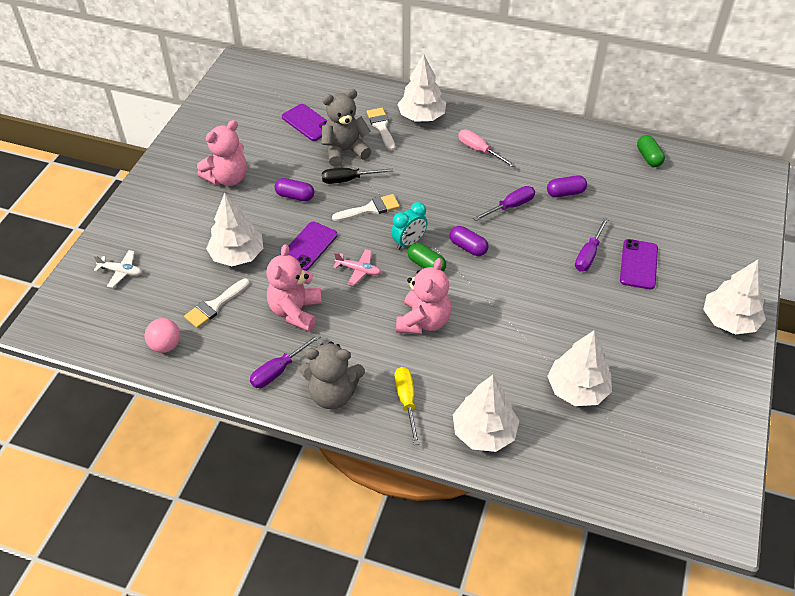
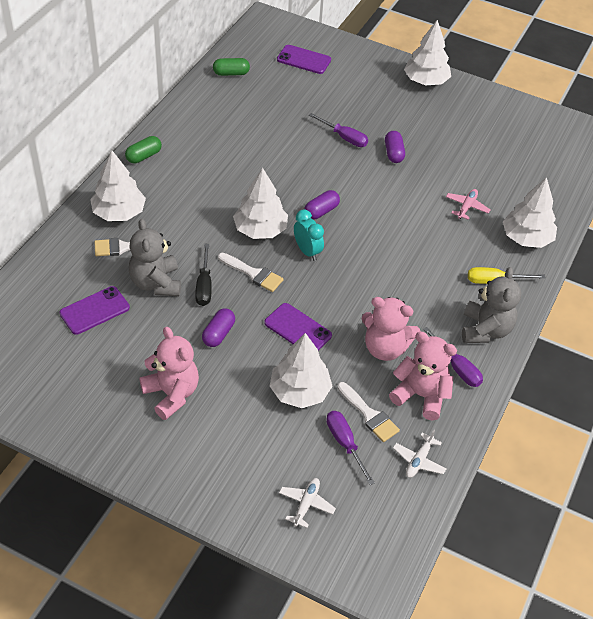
camera: 85 degrees left, 0 degrees up
(166, 345) = (419, 460): pink ball -> white plane
(358, 270) = (338, 294): pink plane -> pink plane (466, 207)
(370, 209) = (253, 274): white brush -> white brush turned 135 degrees clockwise
(423, 321) = (408, 256): pink teddy bear -> pink teddy bear (421, 395)
(426, 265) = (339, 243): green capsule -> green capsule (144, 156)
(479, 150) = (187, 179): pink screwdriver -> none
(510, 206) = (273, 173): purple screwdriver -> purple screwdriver (345, 444)
(565, 193) = (264, 134): purple capsule -> purple capsule (393, 153)
(577, 389) = (487, 177): white tree -> white tree (260, 229)
(638, 264) = (360, 112): purple phone -> purple phone (304, 60)

